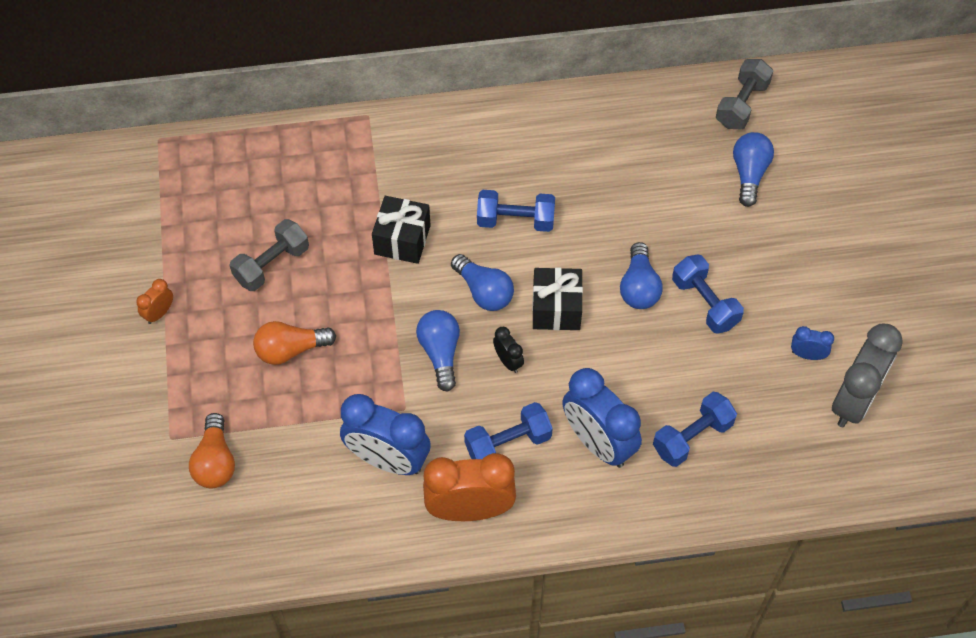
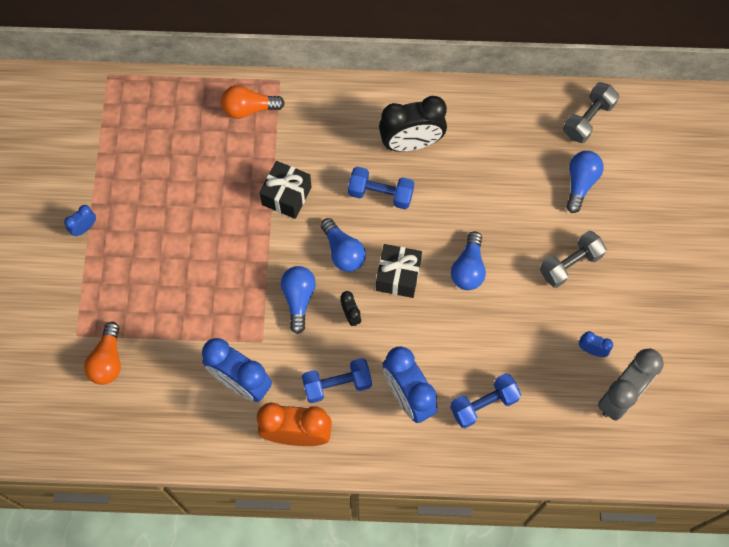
camera: 10 degrees right, 10 degrees up
(159, 313) = (84, 228): orange clock -> blue clock
(272, 264) = (179, 200): grey dumbbell -> grey dumbbell (570, 264)
(291, 350) = (181, 276): orange light bulb -> orange light bulb (249, 108)
(540, 160) = (411, 143): none -> black clock
(705, 303) = (519, 291): blue dumbbell -> none

